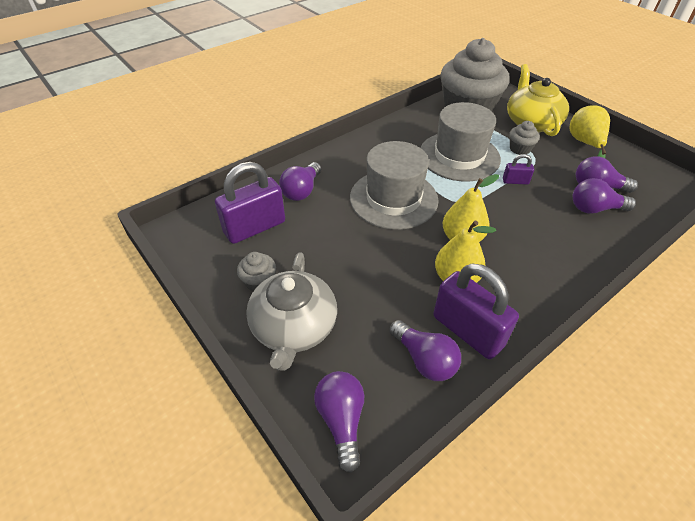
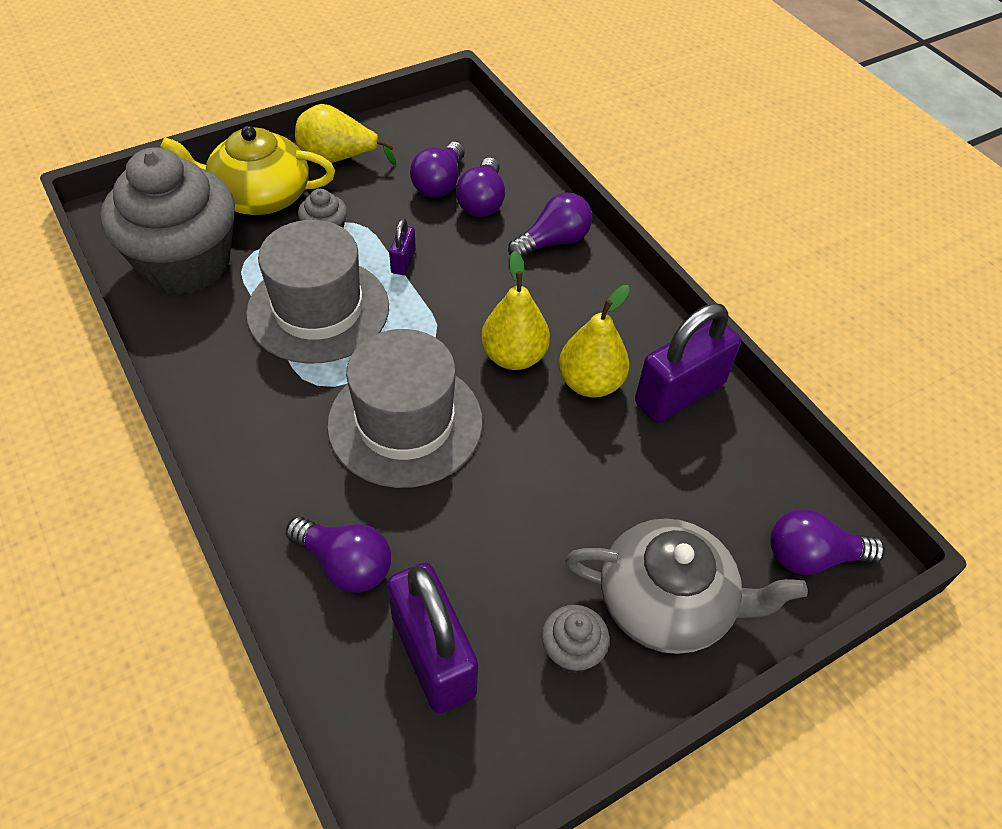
camera: 85 degrees left, 5 degrees up
(424, 360) = (722, 449): purple light bulb -> purple light bulb (553, 242)

